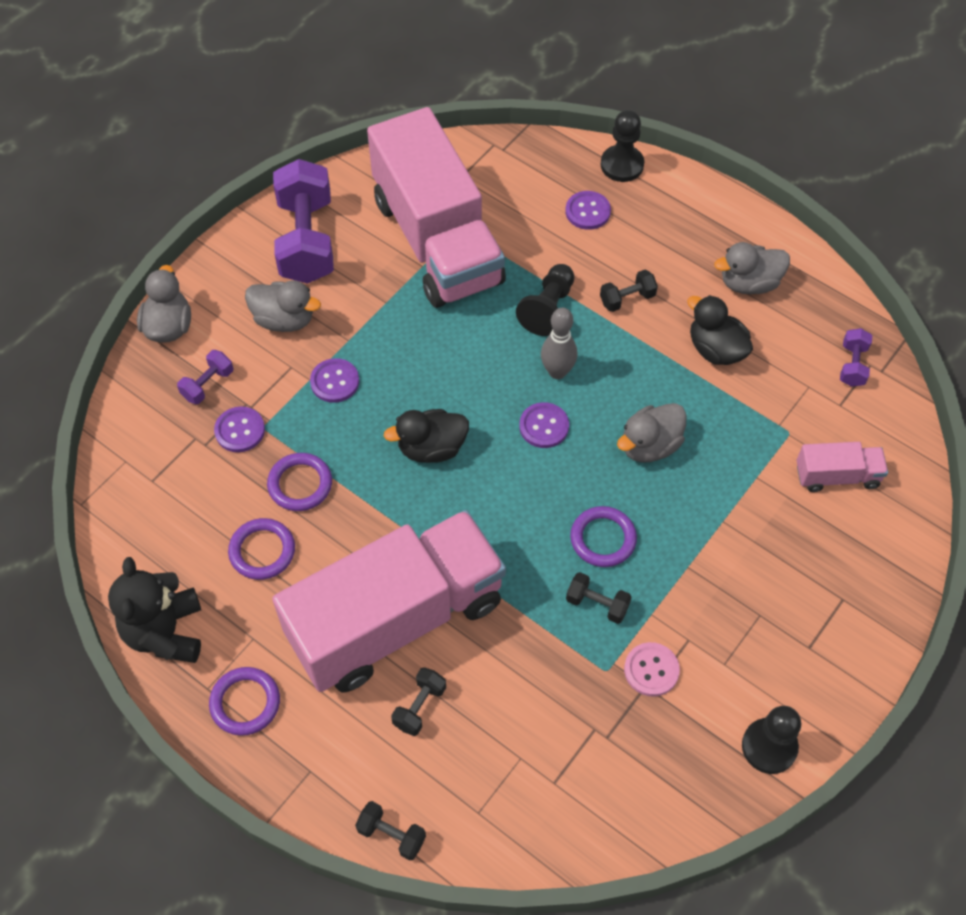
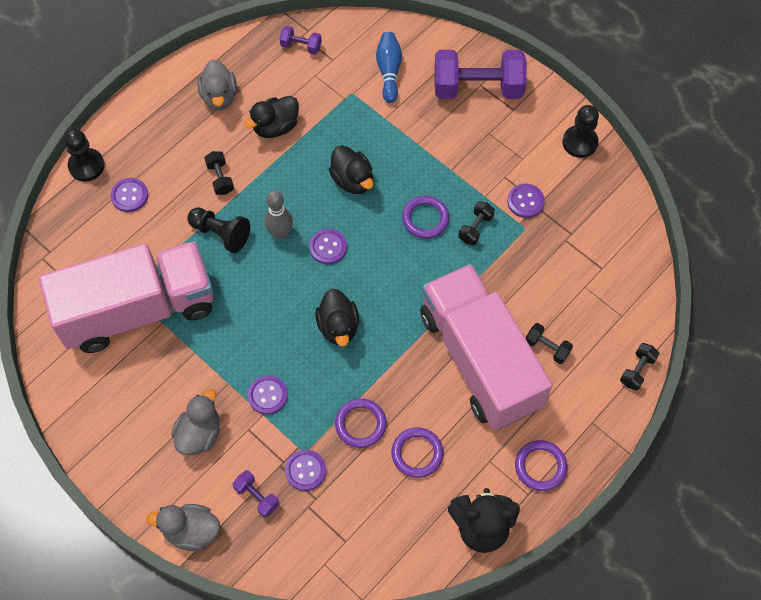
camera: 85 degrees left, 5 degrees up
(306, 240) = (118, 414): purple dumbbell -> purple dumbbell (478, 88)
(649, 445) = (352, 180): grey duck -> black duck
(651, 670) = (525, 201): pink button -> purple button
(837, 476) = (389, 71): pink truck -> blue bowling pin

